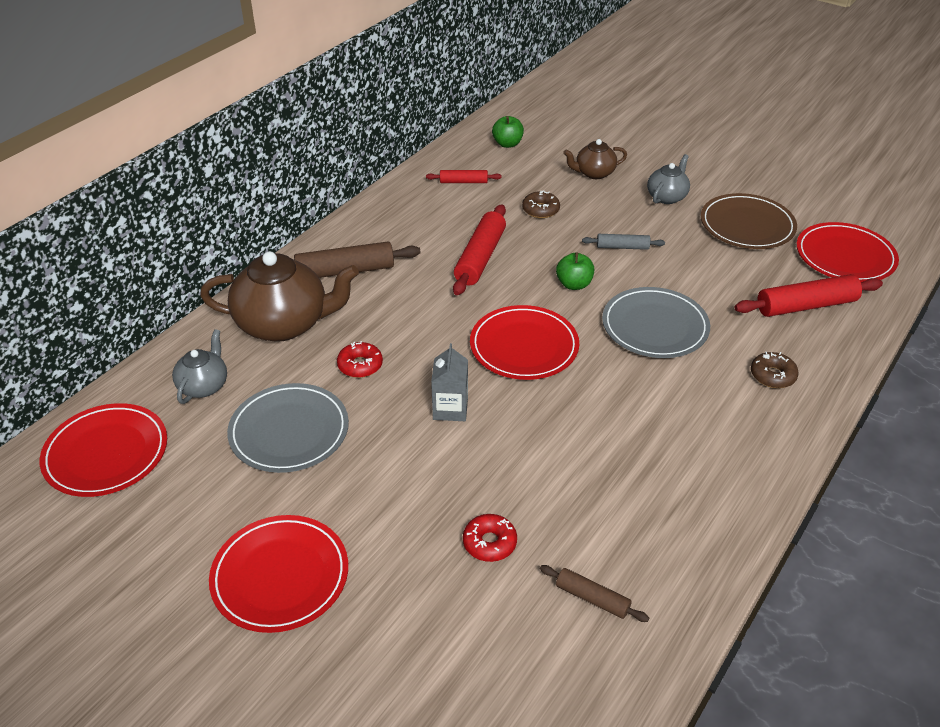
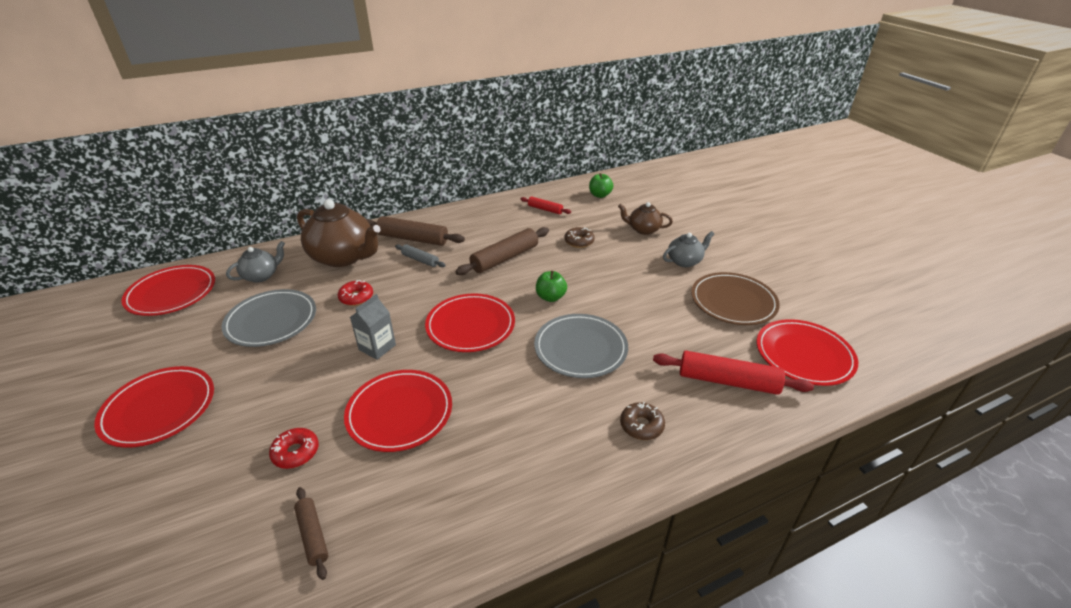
camera: 30 degrees right, 5 degrees down
(480, 258) = (505, 258): red rolling pin -> brown rolling pin
(549, 460) = (399, 412): none -> red plate
(622, 247) = (613, 284): grey rolling pin -> grey rolling pin (420, 260)

